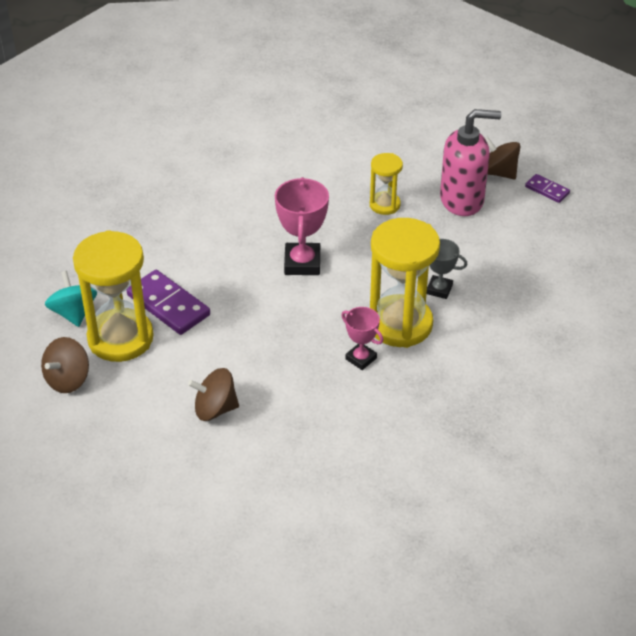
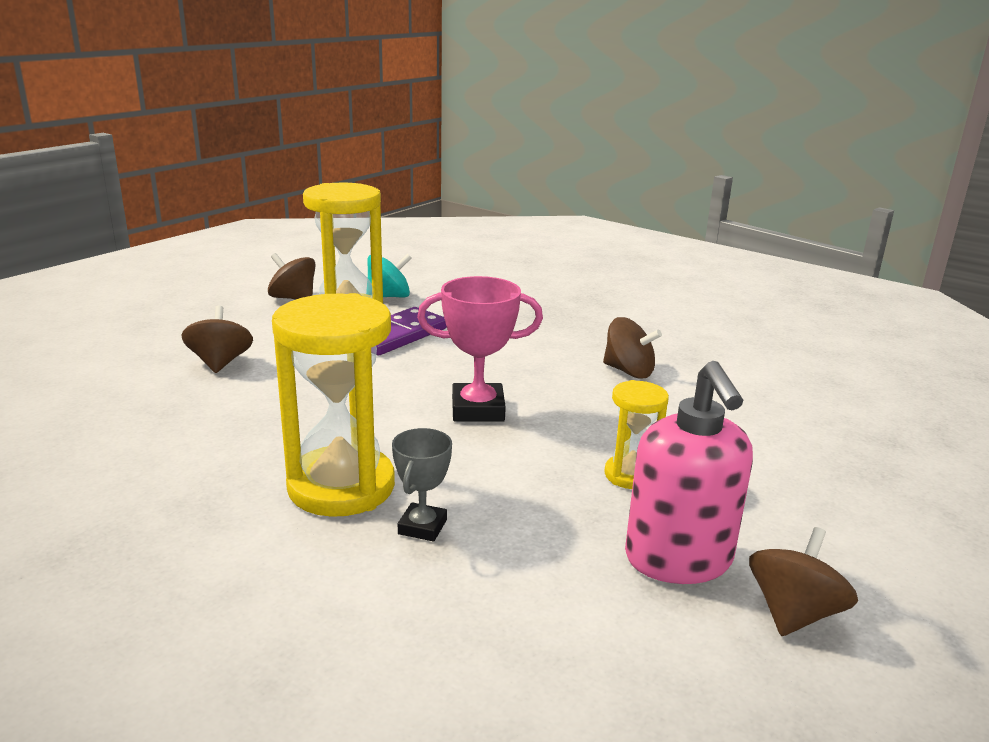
camera: 85 degrees right, 20 degrees down
(246, 186) = (628, 371): none -> brown spinning top
(361, 358) = (275, 453): pink trophy -> none
(547, 190) = (773, 694): purple domino -> none

